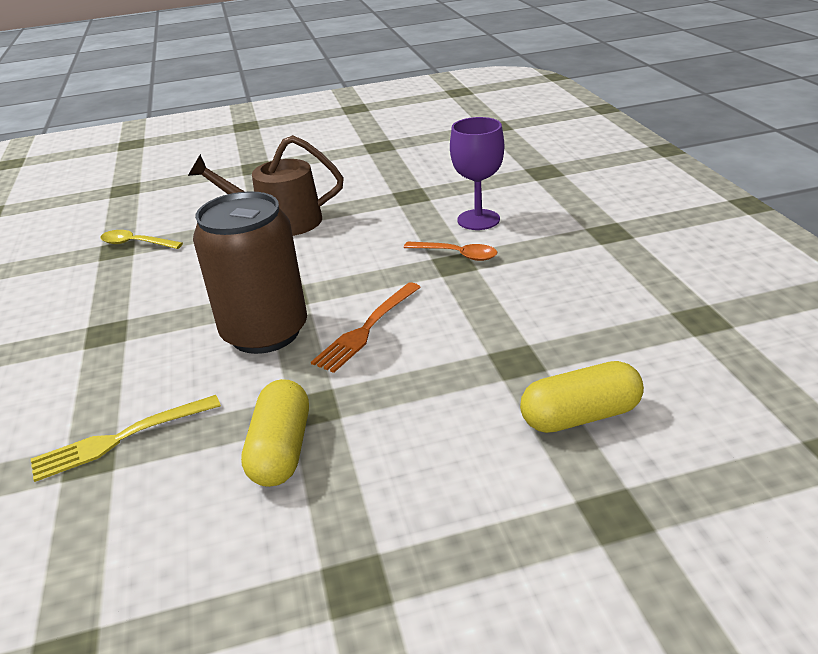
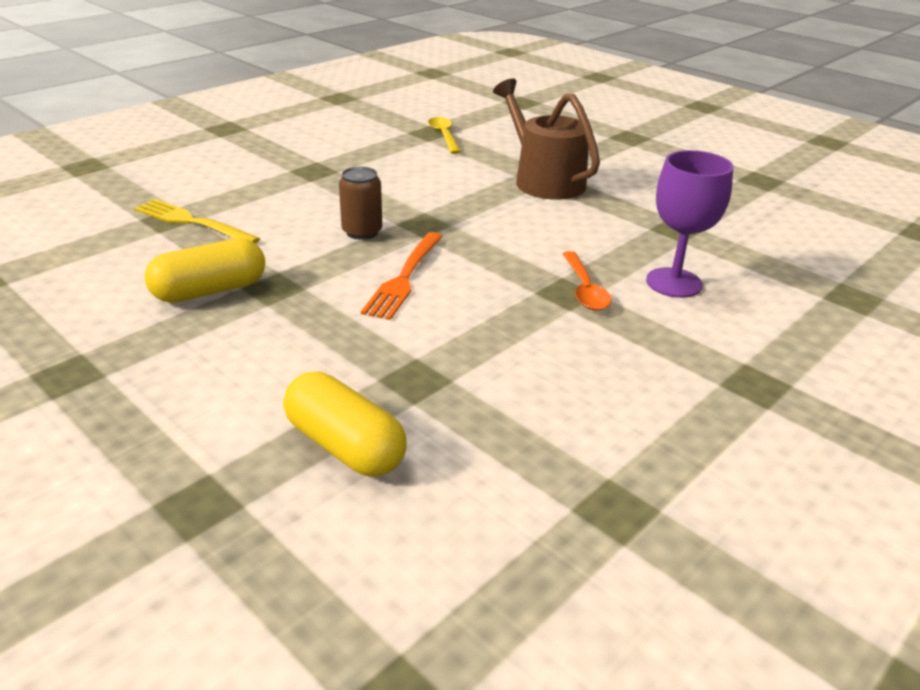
camera: 55 degrees right, 0 degrees up
(265, 332) = (362, 232): brown can -> brown can, size x0.47
(367, 329) = (404, 278): orange fork -> orange fork turned 75 degrees counterclockwise

